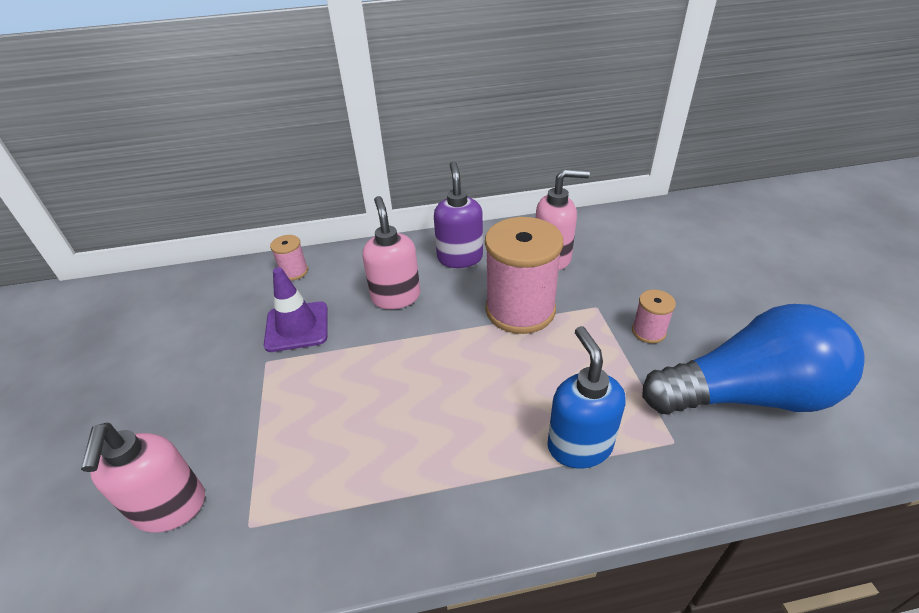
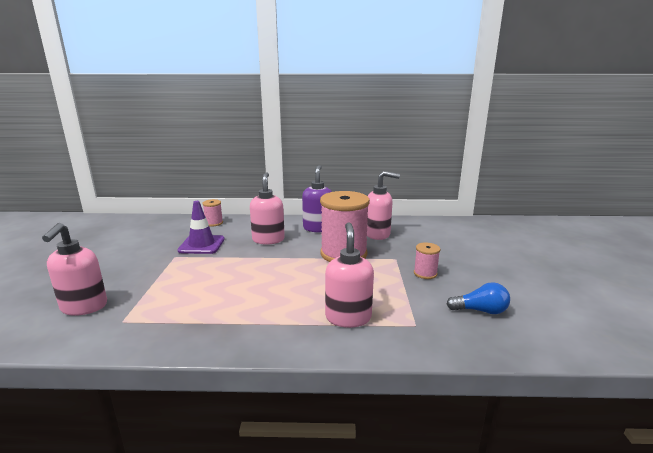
camera: 10 degrees right, 20 degrees down
(579, 445) = (348, 317): blue soap dispenser -> pink soap dispenser
(747, 394) = (480, 310): blue light bulb -> blue light bulb, size x0.42

